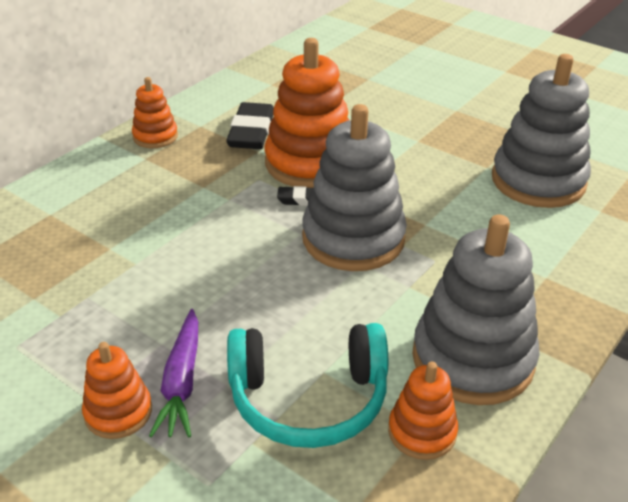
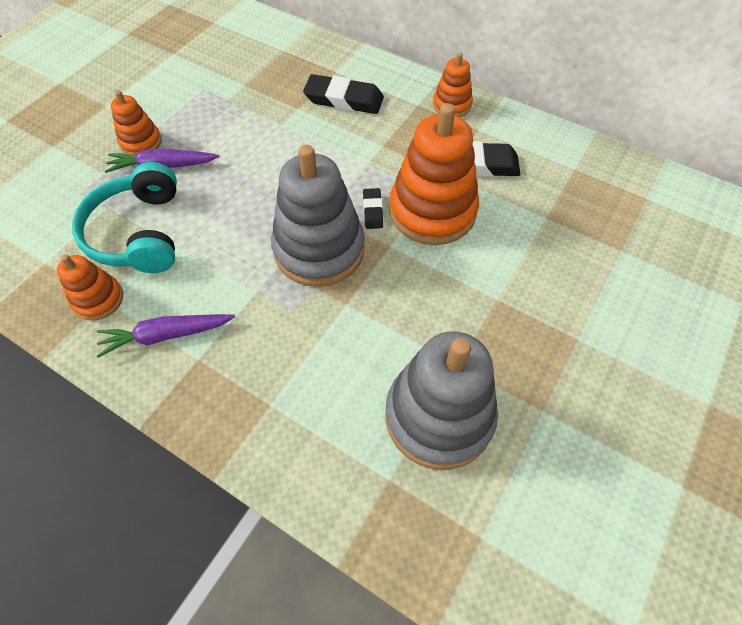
camera: 85 degrees right, 20 degrees up
(110, 210) = (344, 99): none -> black eraser
(472, 359) = (166, 335): grey stacking toy -> purple carrot

